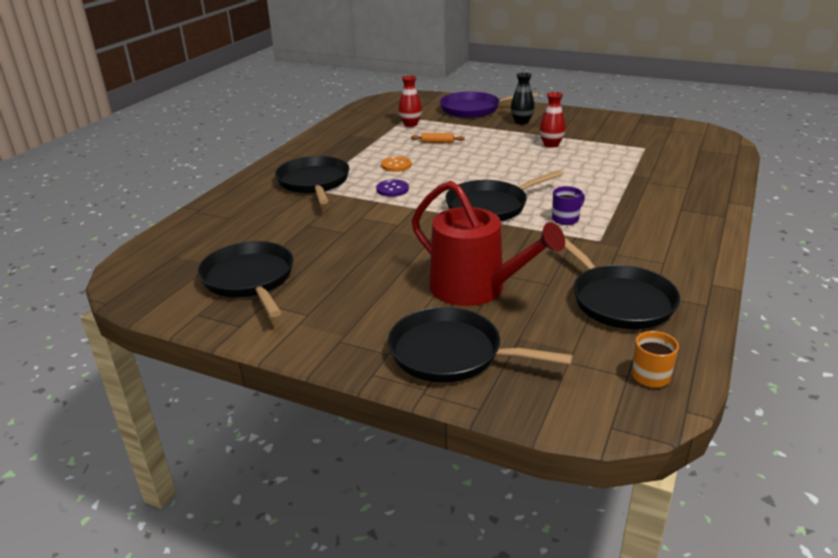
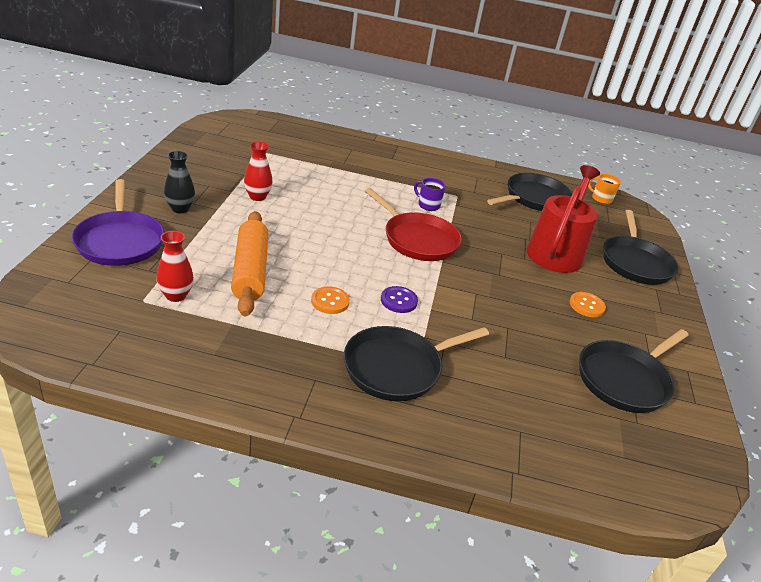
camera: 110 degrees left, 5 degrees up
(365, 285) = (586, 305): none -> orange button
(437, 142) = (250, 271): orange rolling pin -> orange rolling pin, size x2.40
(490, 206) = (418, 240): black pan -> red pan

